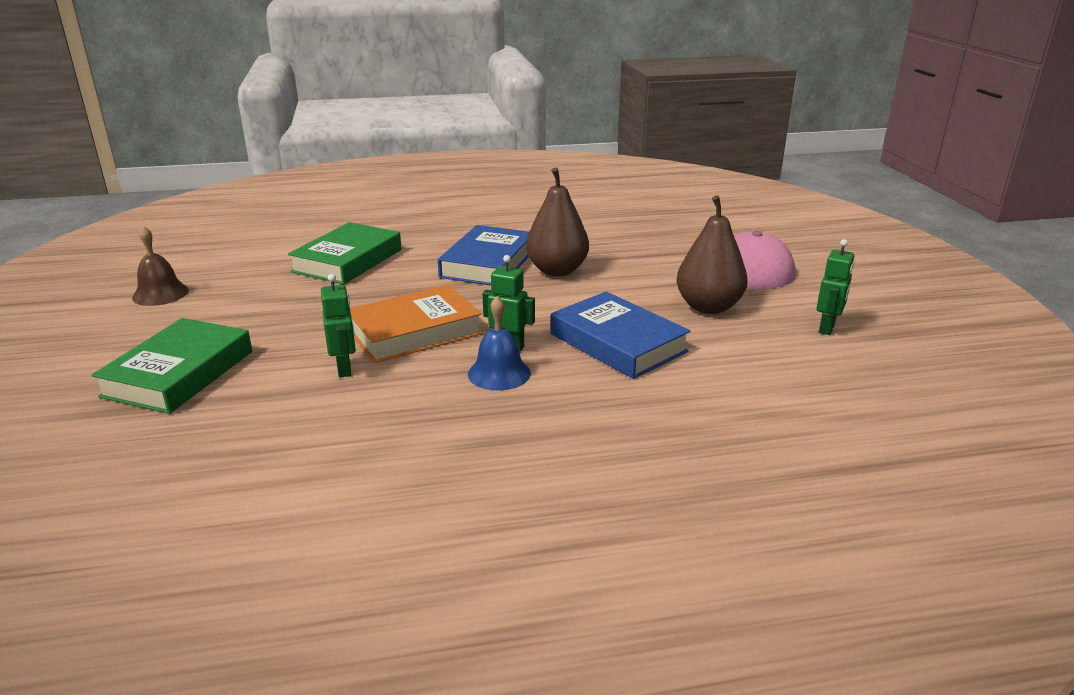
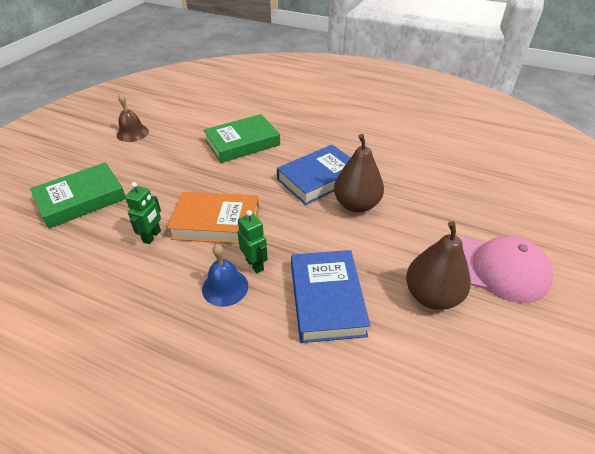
camera: 35 degrees right, 15 degrees up
(827, 328) = (514, 375): green robot -> none

